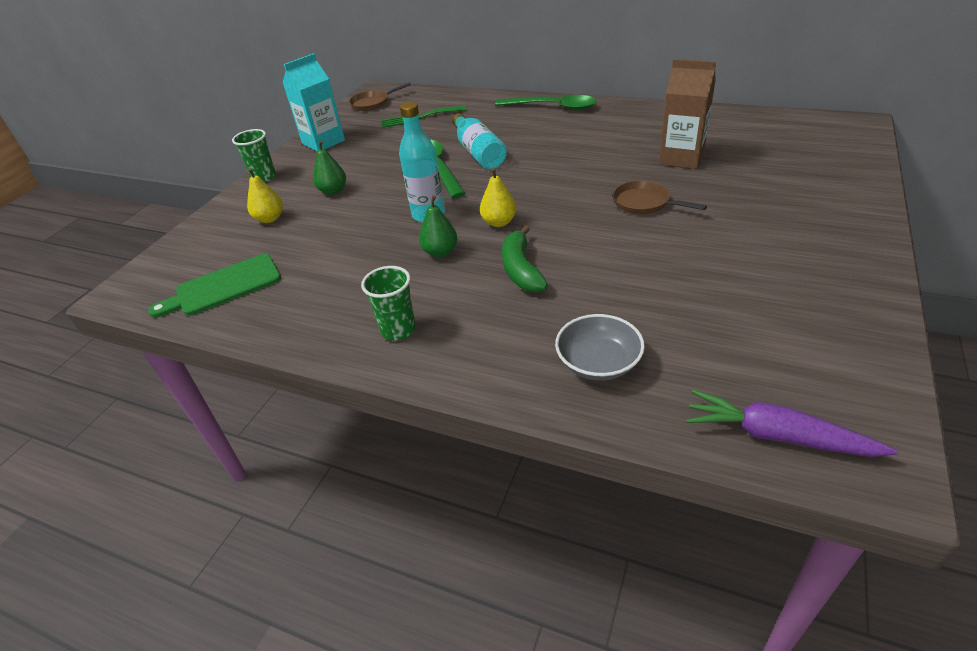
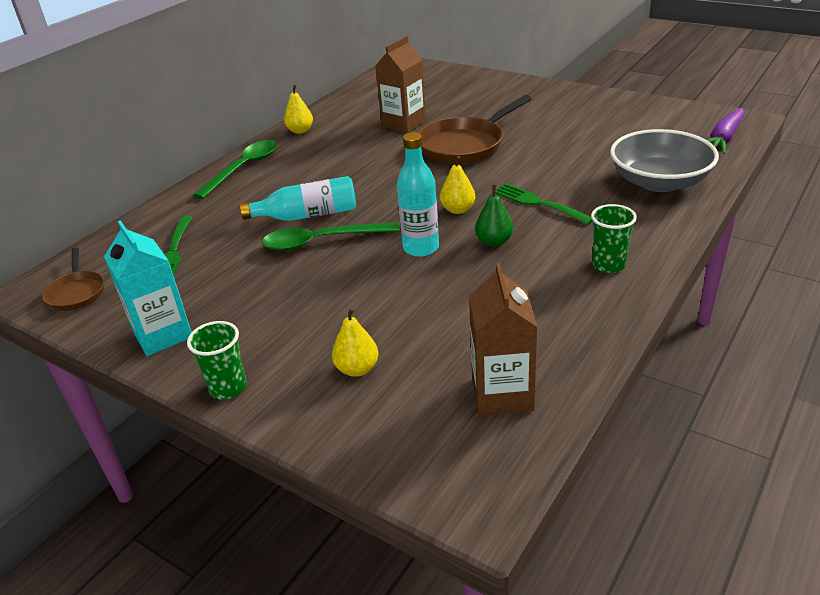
camera: 80 degrees left, 5 degrees down
(223, 287) = (502, 394): green cutting board -> brown carton
(333, 191) = (320, 317): green pear -> none
(521, 269) = (538, 203): green banana -> green fork
(598, 363) = (659, 182): grey bowl -> grey bowl, size x1.66
(637, 112) = (300, 131): none -> yellow pear
(644, 203) = (465, 145): brown pan -> brown pan, size x1.83

